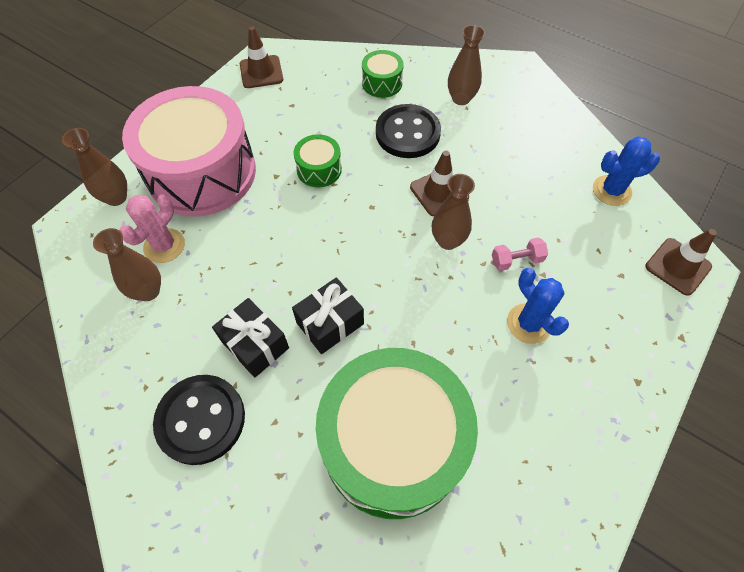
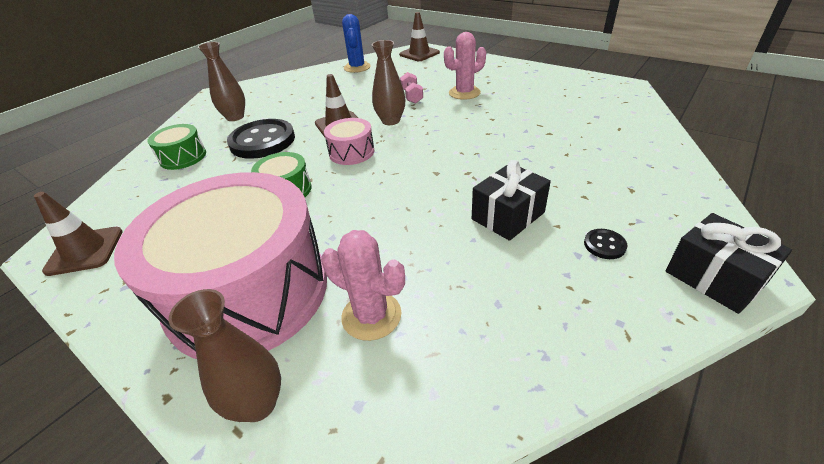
camera: 85 degrees left, 20 degrees down
(148, 291) = (447, 321): brown vase -> none
(201, 420) = (604, 245): black button -> black button, size x0.41
(330, 323) = (476, 172): black gift -> black gift (714, 277)
(380, 210) = (351, 152): none -> pink drum
(393, 443) = (575, 138): green drum -> none
(528, 323) = (464, 93): blue cactus -> pink cactus

